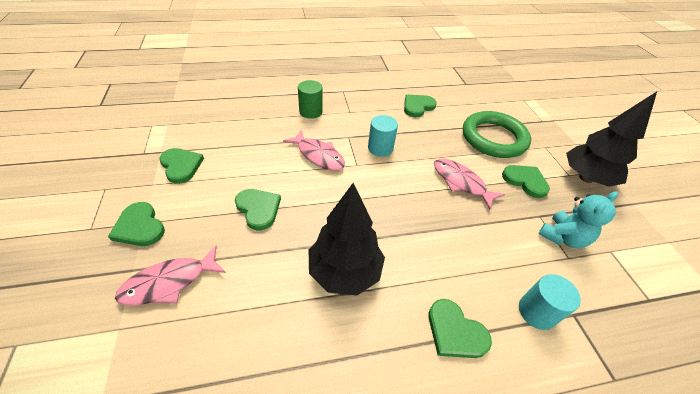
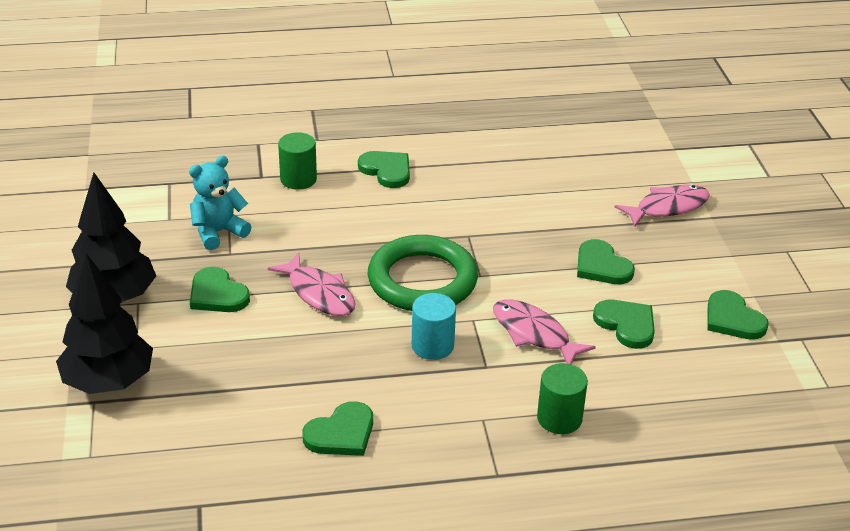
camera: 175 degrees left, 10 degrees down
(139, 227) = (733, 251): green heart -> green heart (626, 325)
(345, 271) = (490, 210): black tree -> black tree (108, 382)
(493, 138) = (222, 364): green ring -> green ring (422, 280)
(536, 312) = (298, 179): turquoise cylinder -> green cylinder

